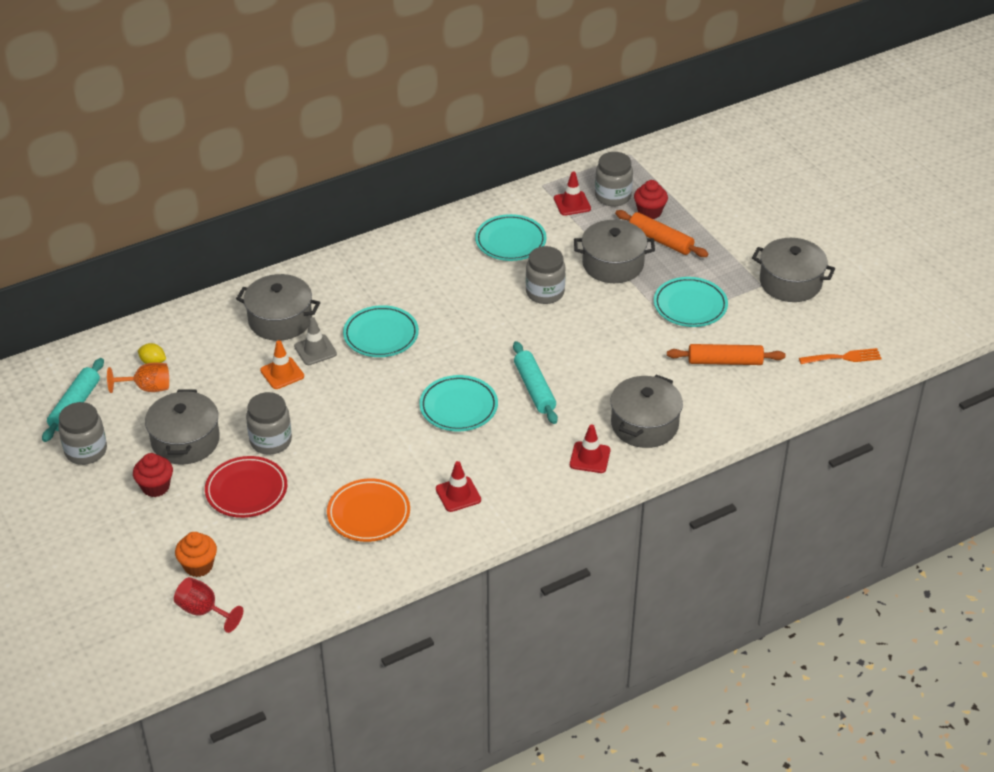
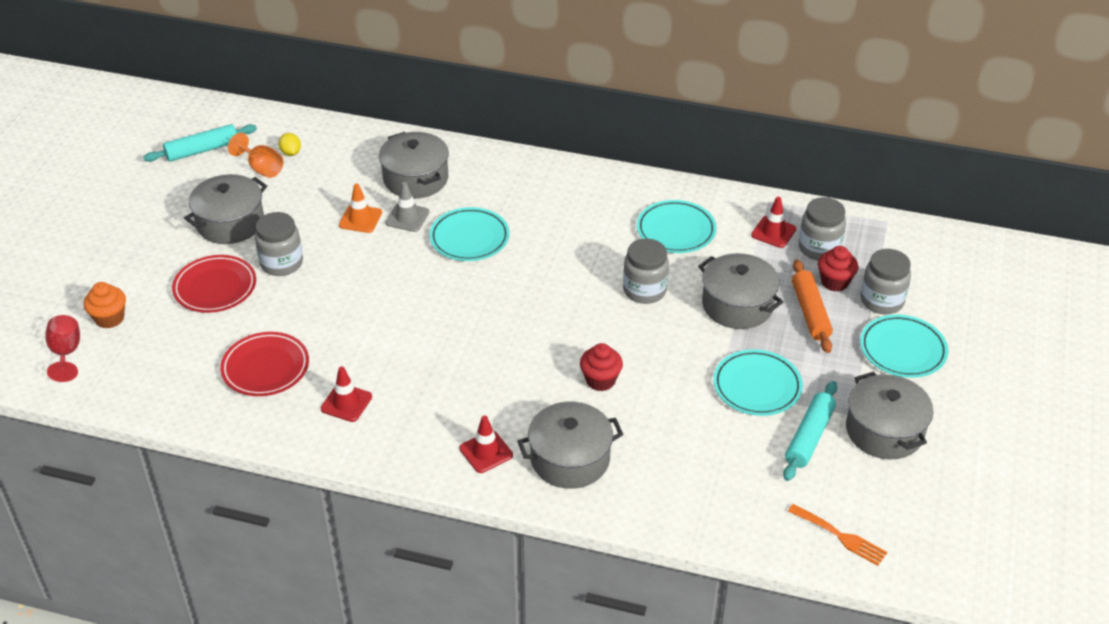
camera: 45 degrees right, 0 degrees up
(86, 451) = (164, 186): grey jar -> grey jar (882, 301)
(155, 487) = (166, 242): red cupcake -> red cupcake (600, 380)
(368, 514) = (265, 368): orange plate -> red plate
(458, 407) = (445, 334): turquoise plate -> turquoise plate (903, 350)
(534, 388) = (524, 362): turquoise rolling pin -> turquoise rolling pin (809, 437)
(725, 361) = (719, 457): orange rolling pin -> none

